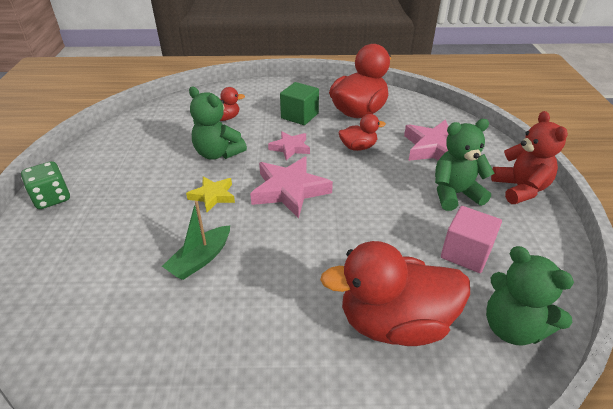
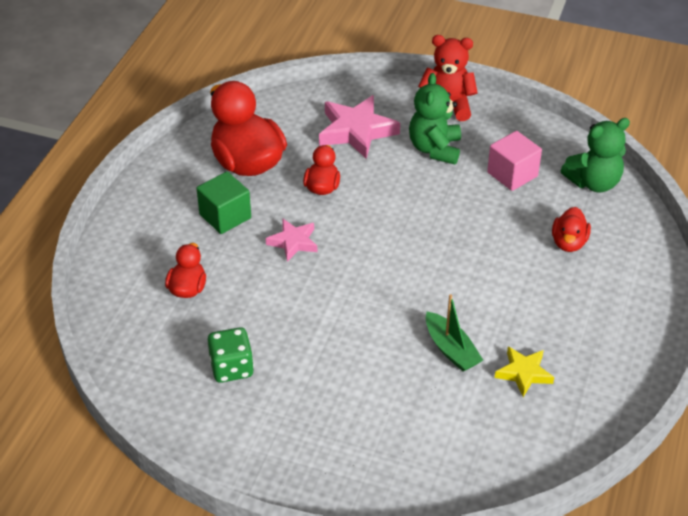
camera: 70 degrees left, 5 degrees up
(52, 198) = (289, 474): green dice -> green dice (231, 368)
(213, 196) = (354, 325): yellow star -> yellow star (524, 373)
(218, 153) = (271, 307): green teddy bear -> none
(289, 190) = (373, 262): pink star -> none
(394, 323) = (568, 243): red duck -> red duck, size x0.51

